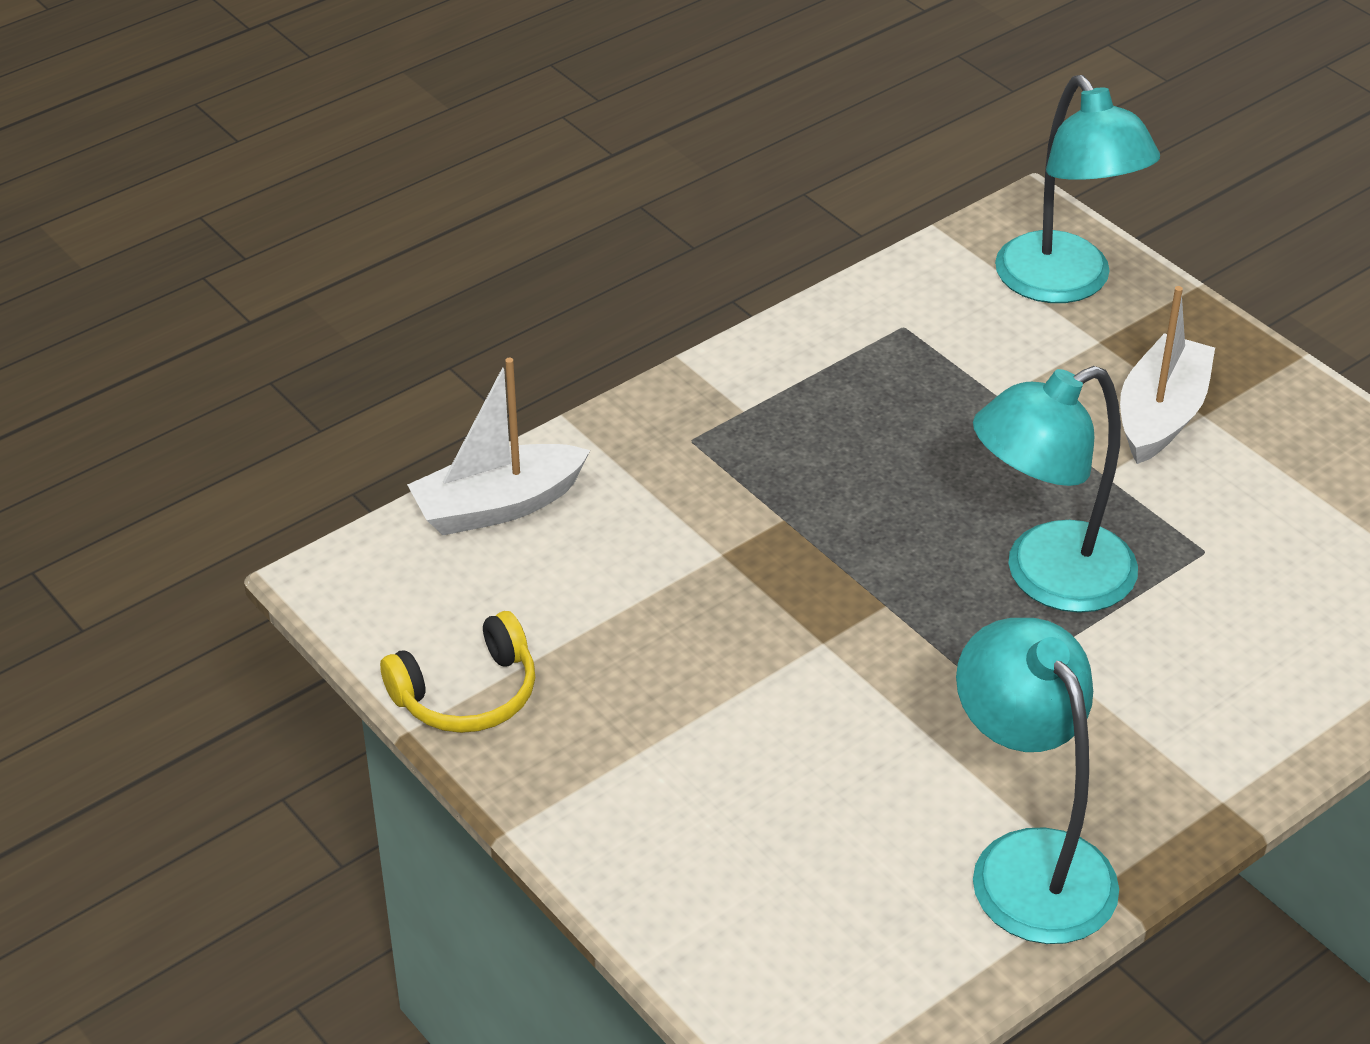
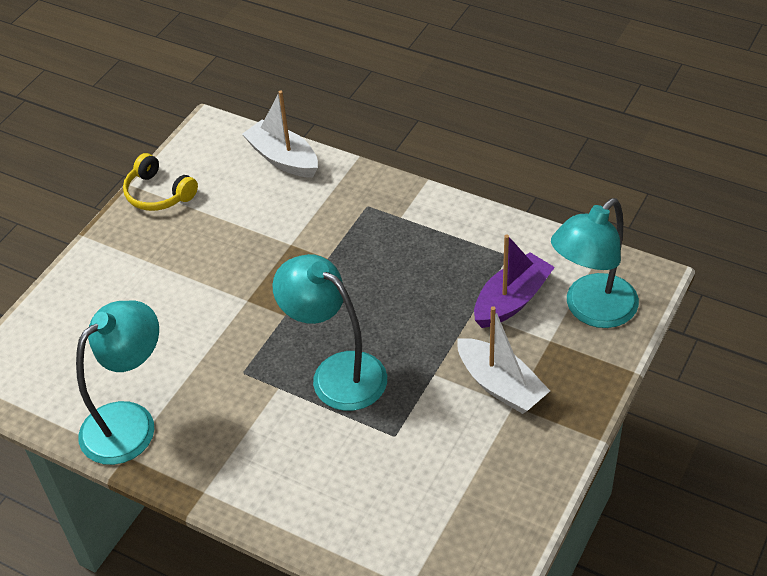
camera: 70 degrees right, 5 degrees up
(1000, 351) = (512, 300): none -> purple boat
(1161, 415) = (500, 385): white boat -> white boat turned 45 degrees clockwise

